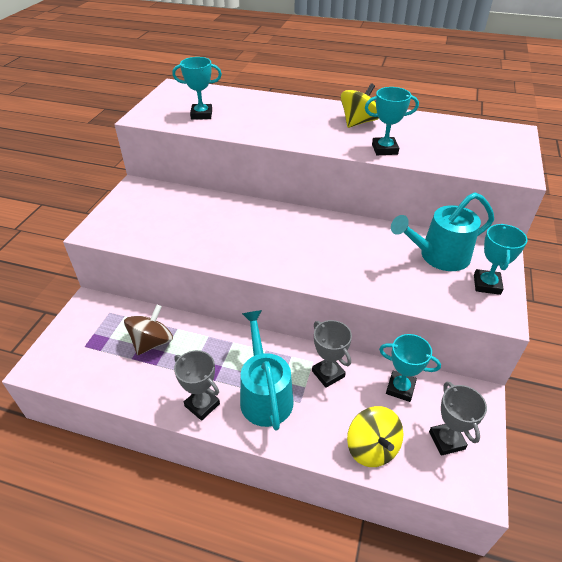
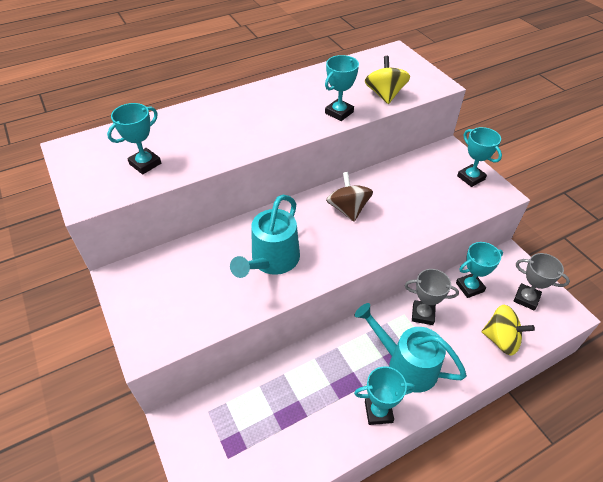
camera: 45 degrees left, 5 degrees up
(152, 342) = (279, 402): brown spinning top -> brown spinning top (348, 209)
(202, 405) = (378, 412): grey trophy -> turquoise trophy
(358, 122) = (288, 98): yellow spinning top -> yellow spinning top (385, 95)
(438, 256) = (424, 176): turquoise watering can -> turquoise watering can (272, 261)

